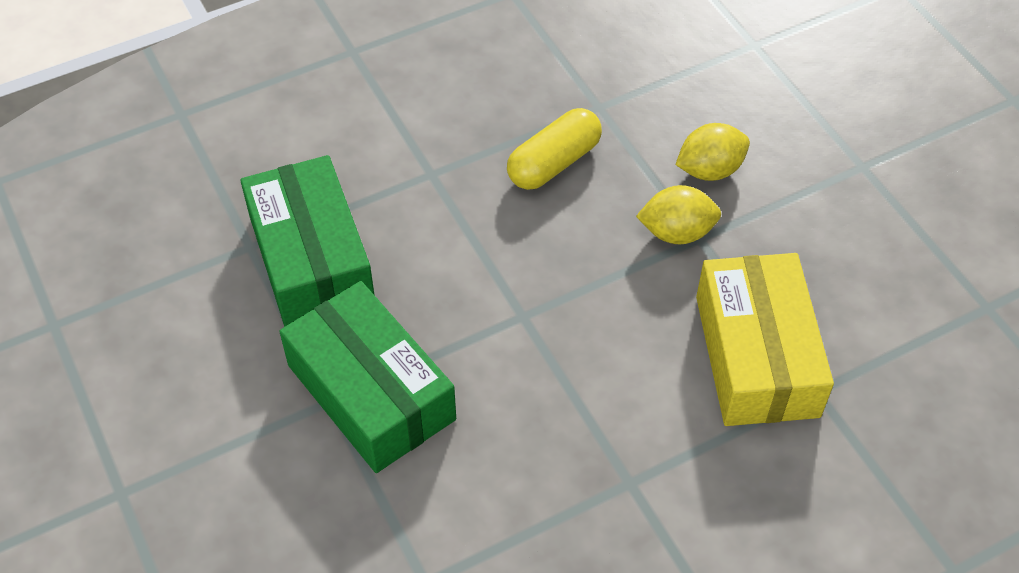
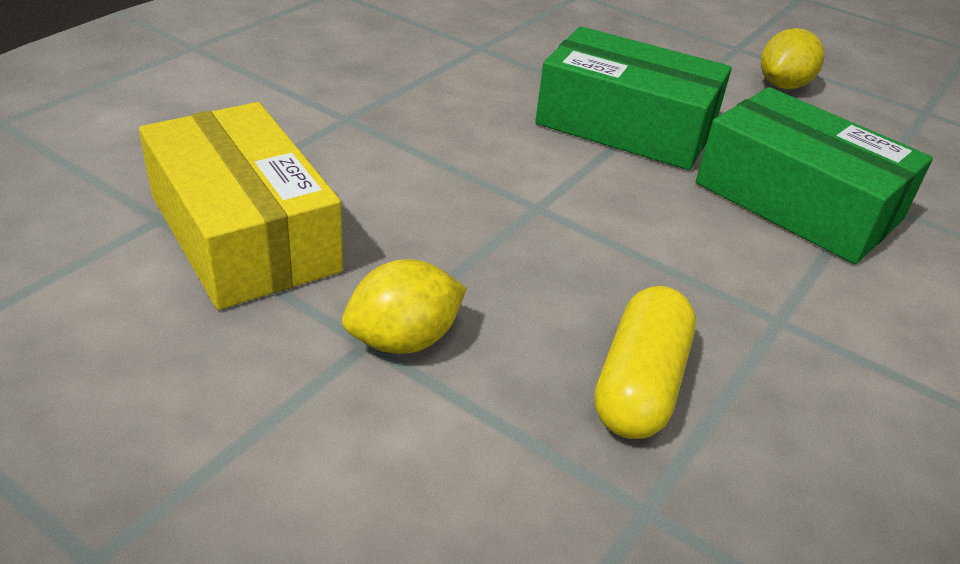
camera: 150 degrees right, 15 degrees down
(709, 170) = (393, 452): yellow lemon -> yellow lemon (783, 85)

